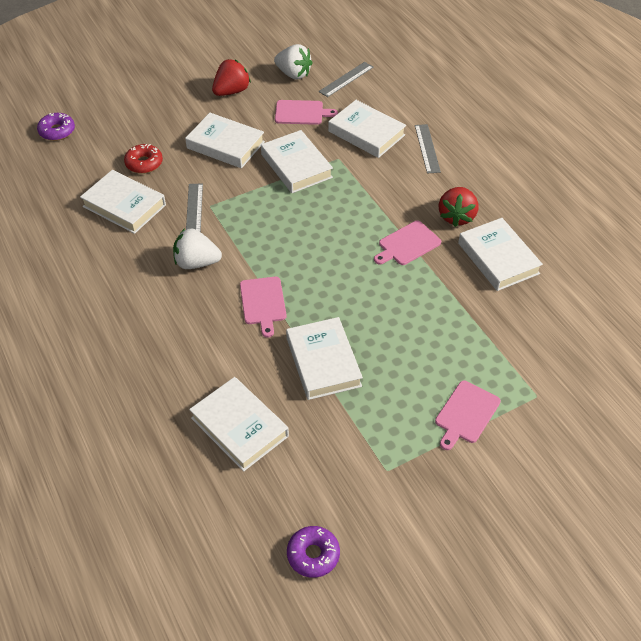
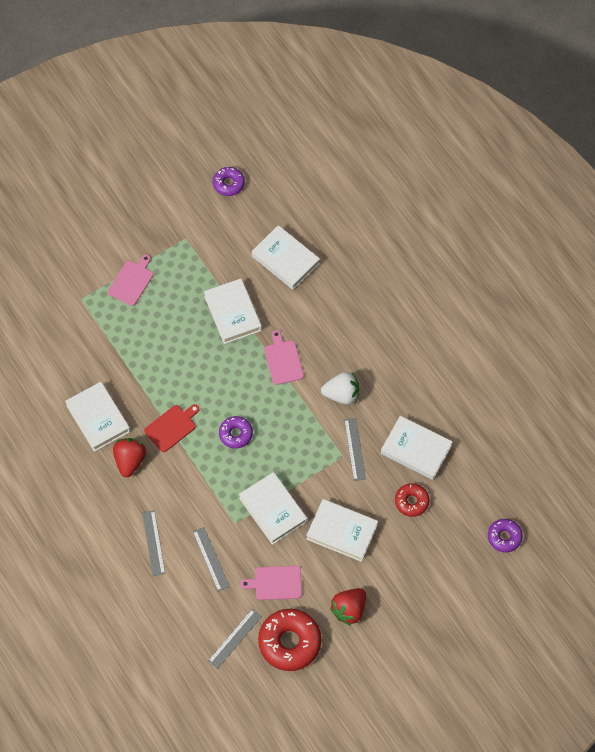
camera: 175 degrees right, 15 degrees up
(293, 74) = (289, 642): white strawberry -> red donut
(331, 233) = (236, 434): none -> purple donut
(366, 133) = (211, 559): white book -> grey ruler
(407, 244) = (171, 427): pink cutting board -> red cutting board

